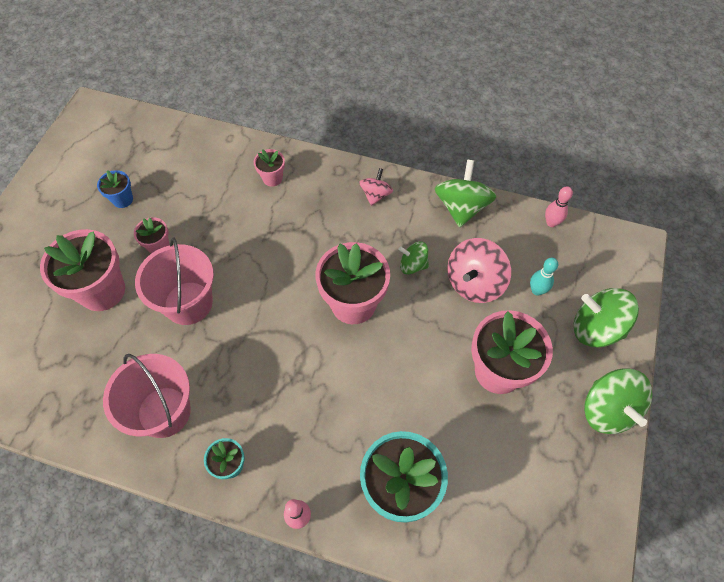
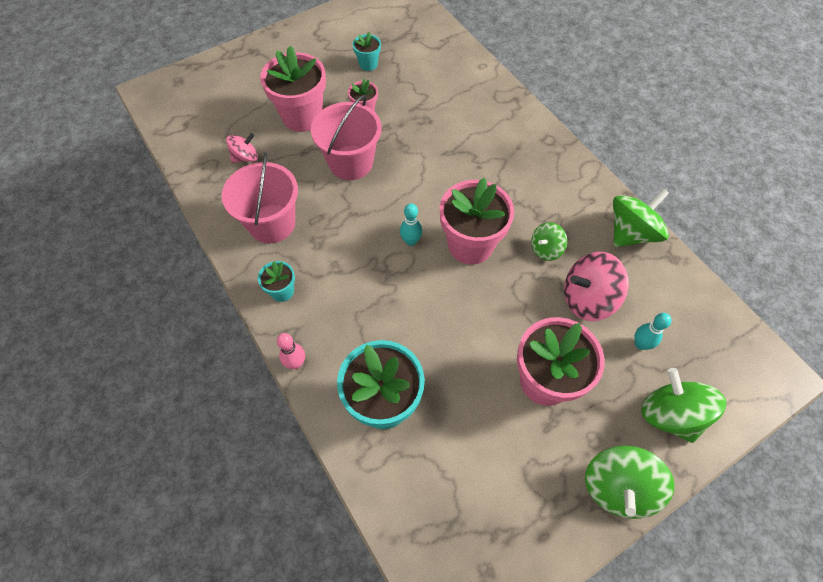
camera: 40 degrees right, 0 degrees up
(122, 199) = (368, 64): blue flower pot -> turquoise flower pot
(272, 178) = (489, 114): pink flower pot -> none
(303, 336) = (411, 241): none -> turquoise bowling pin
(375, 195) = (563, 176): pink spinning top -> pink spinning top (245, 157)
(413, 265) = (545, 249): green spinning top -> green spinning top turned 90 degrees counterclockwise
(551, 223) = (707, 299): pink bowling pin -> none

